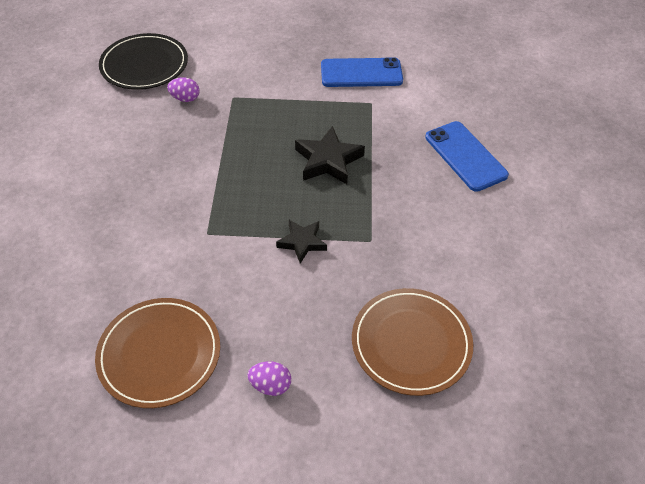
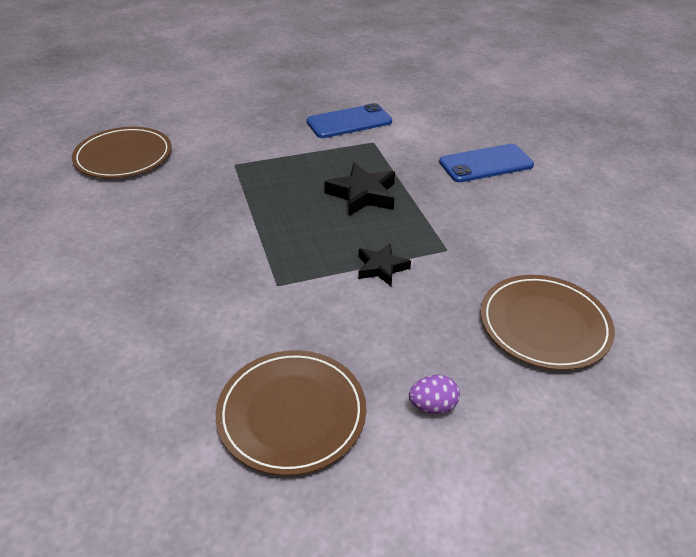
camera: 20 degrees left, 10 degrees down
(144, 65) = (123, 156): black plate -> brown plate
(185, 98) = (184, 175): purple egg -> none
(465, 156) = (486, 164): blue phone -> blue phone turned 60 degrees counterclockwise

